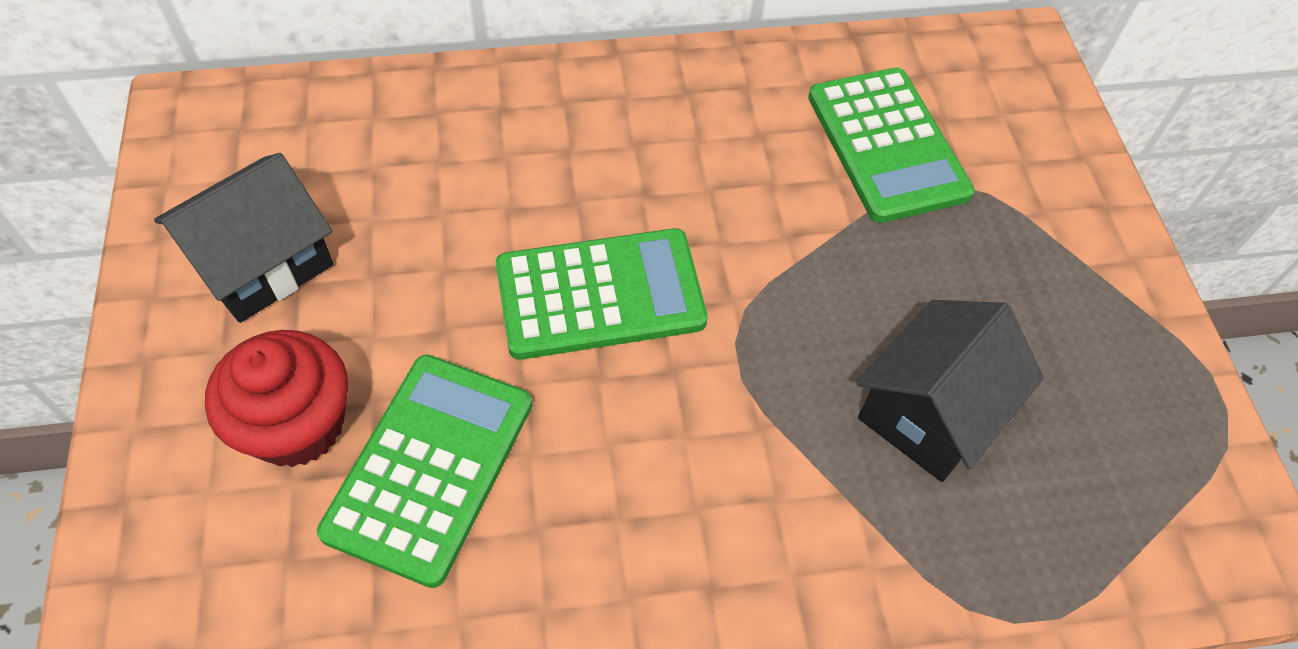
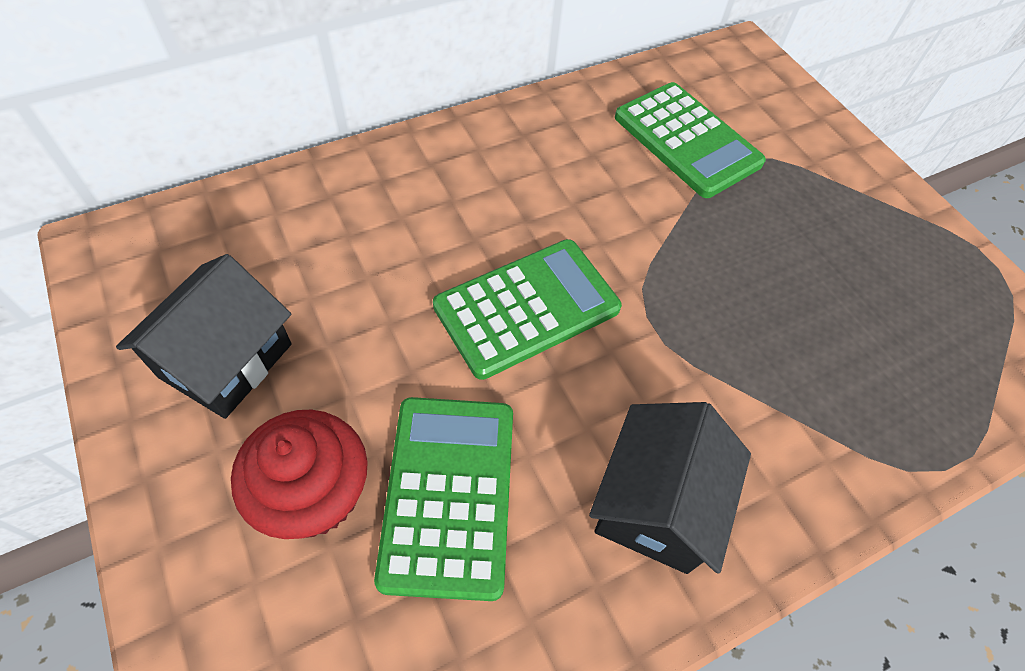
camera: 20 degrees left, 0 degrees up
(930, 412) = (811, 328): black house -> black house (656, 504)

